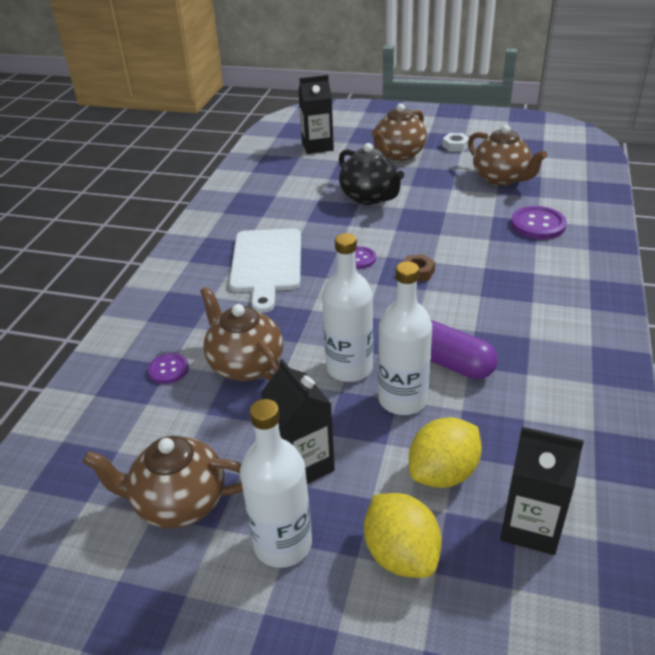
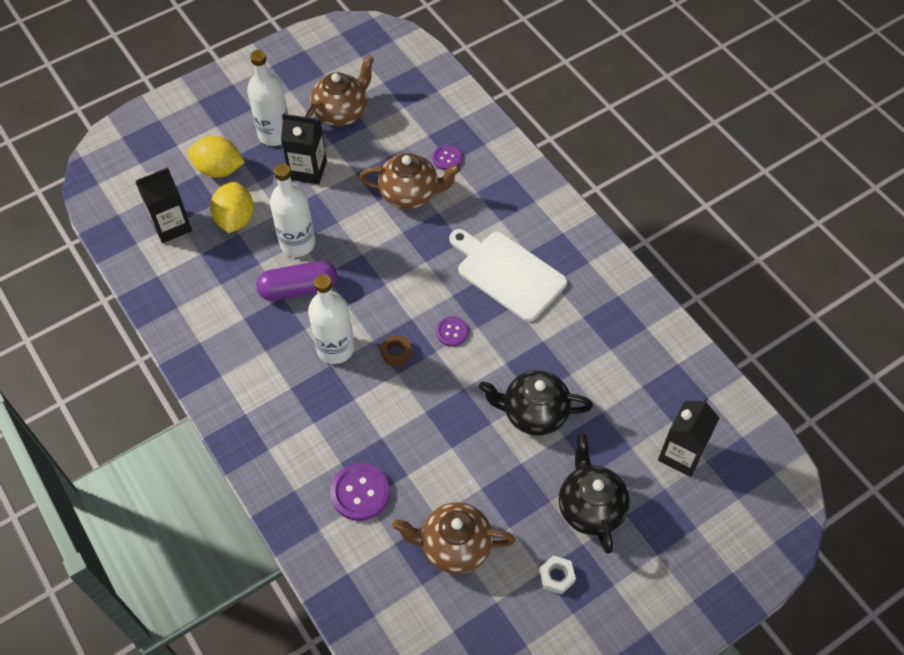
camera: 130 degrees right, 20 degrees up
(349, 368) = (350, 239): white bottle -> white bottle (335, 348)
(398, 155) = (590, 507): brown teapot -> black teapot

